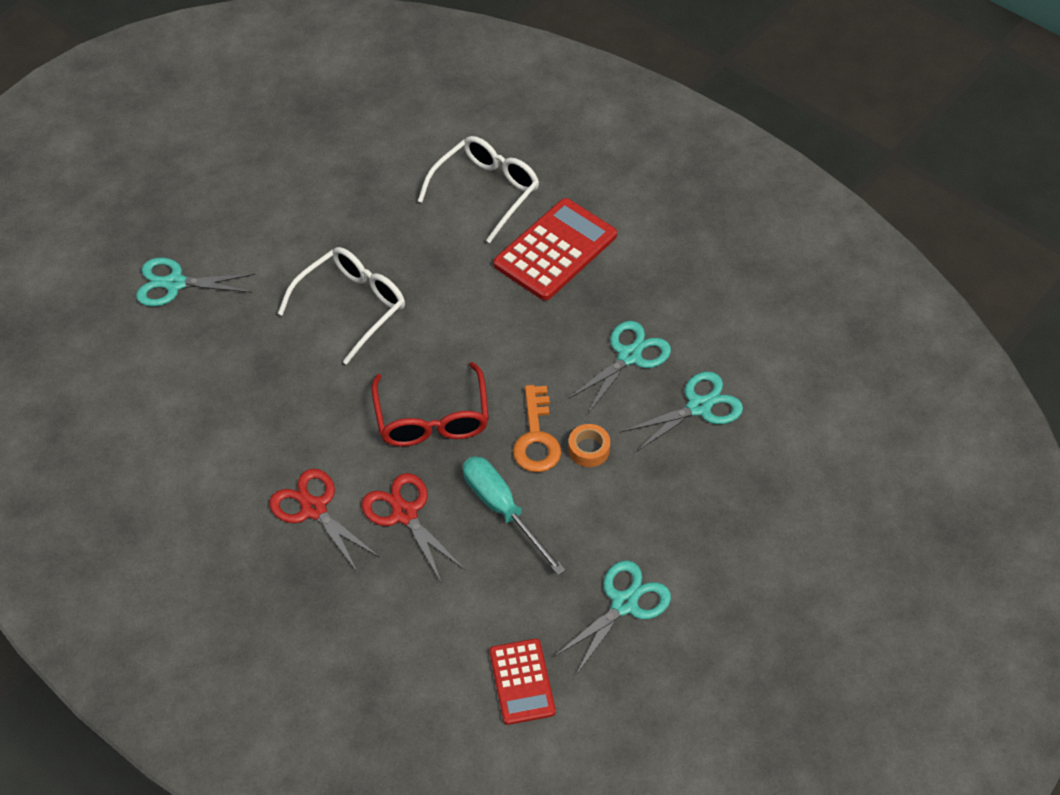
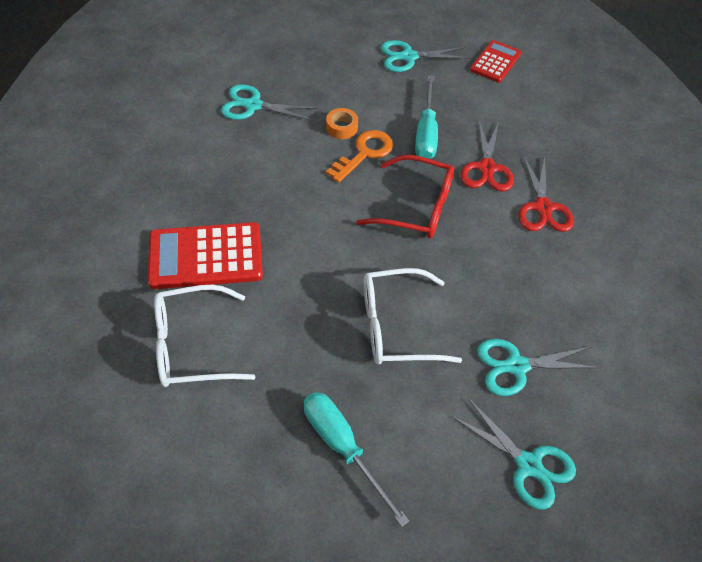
camera: 140 degrees left, 0 degrees up
(314, 208) = (343, 448): none -> turquoise screwdriver
(432, 419) = (417, 207): red glasses -> red glasses turned 75 degrees clockwise
(629, 356) = (253, 156): turquoise scissors -> turquoise scissors (516, 366)

